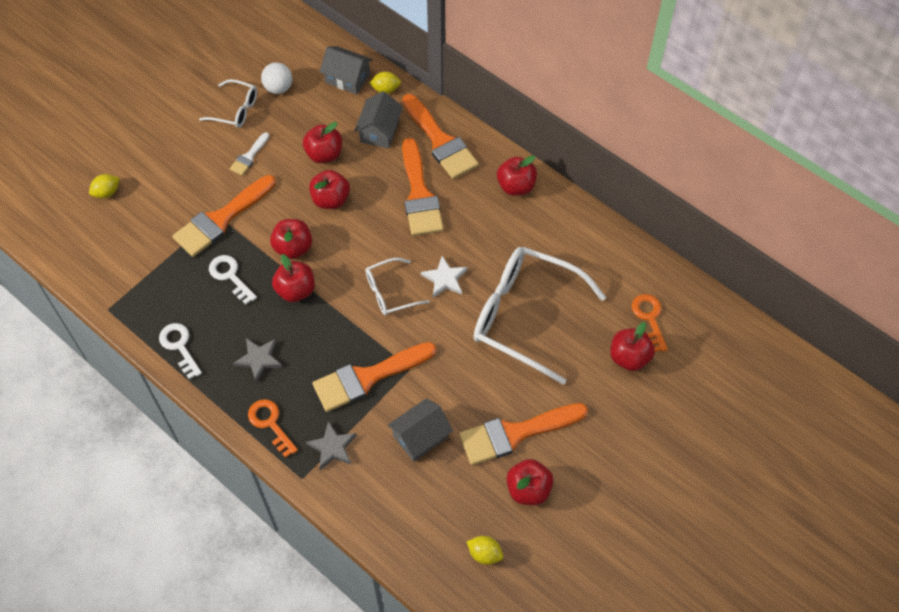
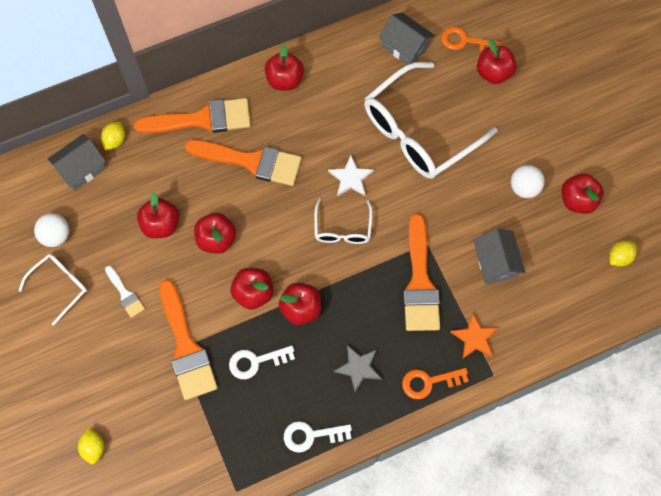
camera: 65 degrees left, 10 degrees up
(332, 447) = (474, 338): grey star -> orange star
(379, 131) = (161, 166): grey house -> grey house (405, 47)
(515, 433) = (524, 188): orange brush -> white ball

